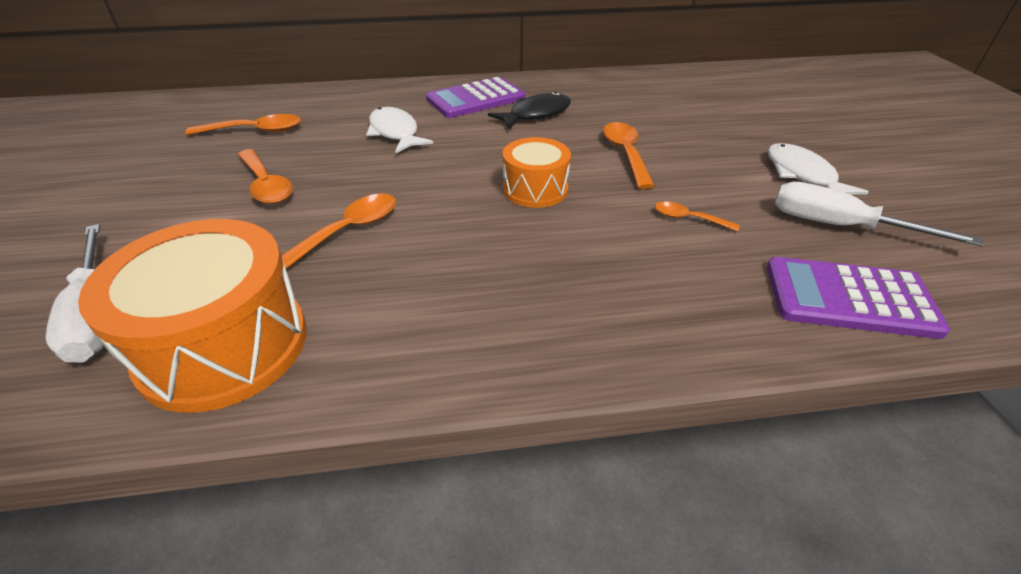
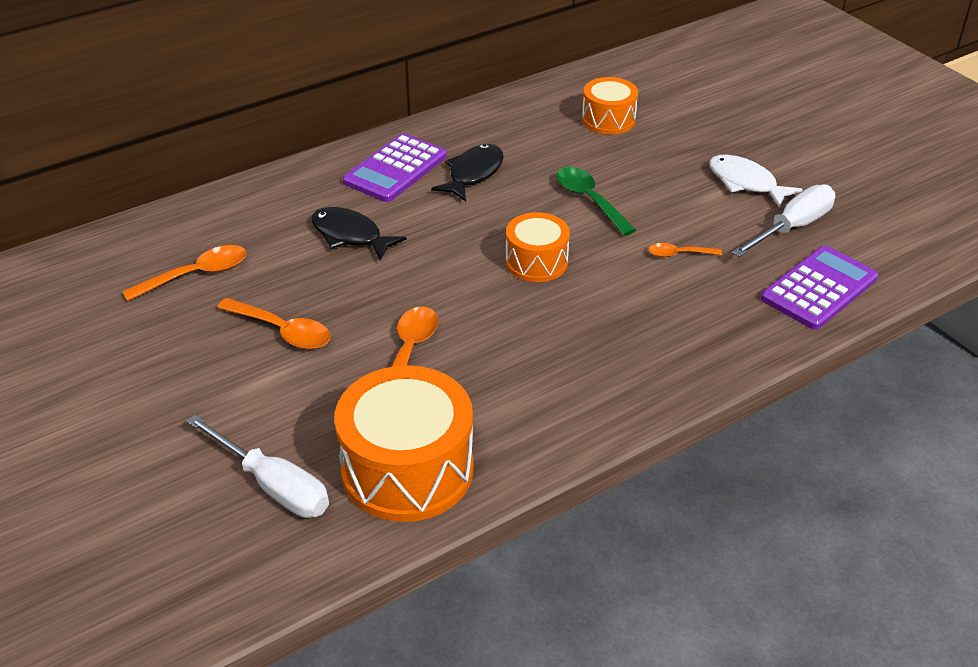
camera: 25 degrees left, 0 degrees up
(395, 133) = (350, 235): white fish -> black fish
(626, 154) = (589, 200): orange spoon -> green spoon
(687, 102) = (608, 119): none -> orange drum
(840, 226) = (792, 227): white screwdriver -> white screwdriver turned 135 degrees clockwise
(849, 298) = (819, 288): purple calculator -> purple calculator turned 150 degrees clockwise

